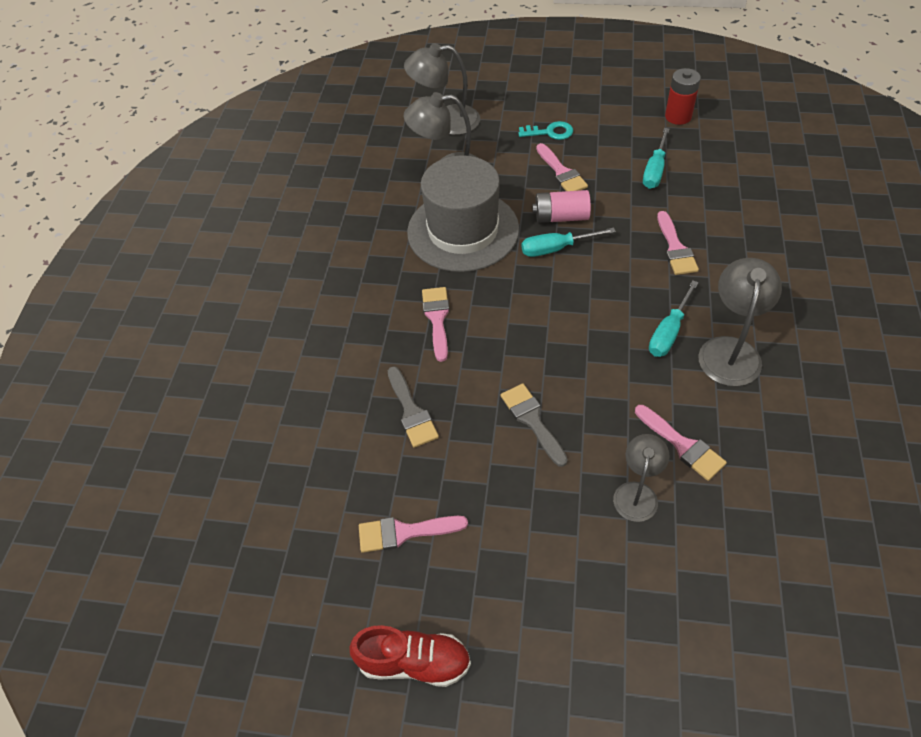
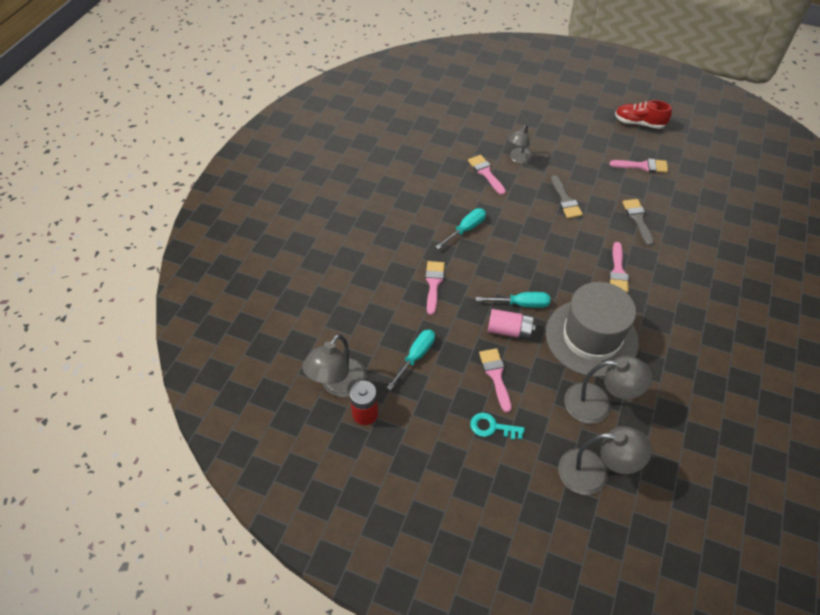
camera: 170 degrees left, 0 degrees up
(730, 350) = (434, 211): grey lamp -> grey lamp (338, 385)

